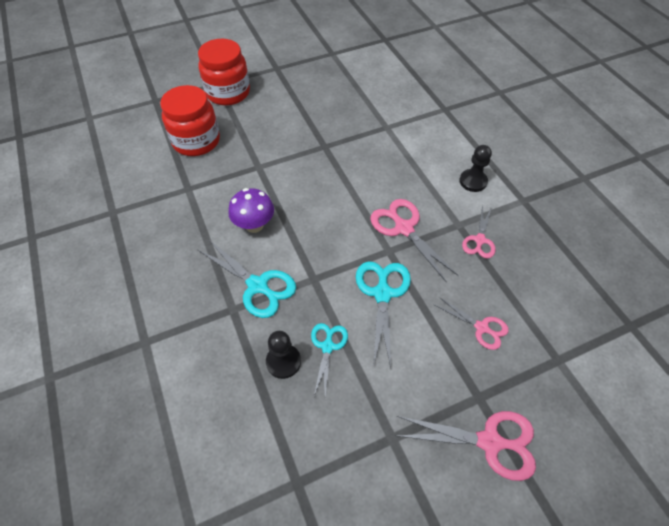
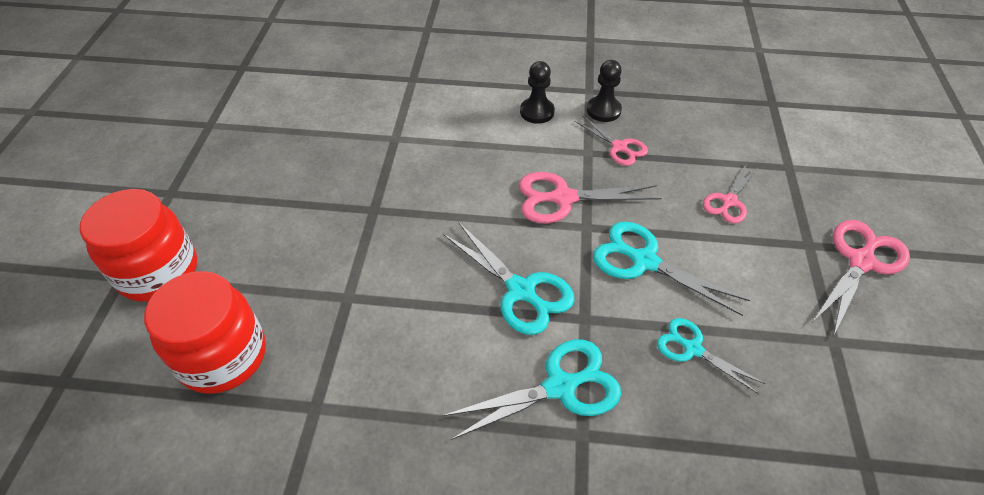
camera: 60 degrees left, 5 degrees down
(254, 225) = (452, 347): purple mushroom -> none
(283, 362) = (694, 407): black pawn -> black pawn (603, 110)
(313, 238) = (521, 290): none -> turquoise scissors
(481, 327) = (729, 201): pink scissors -> pink scissors turned 150 degrees clockwise

